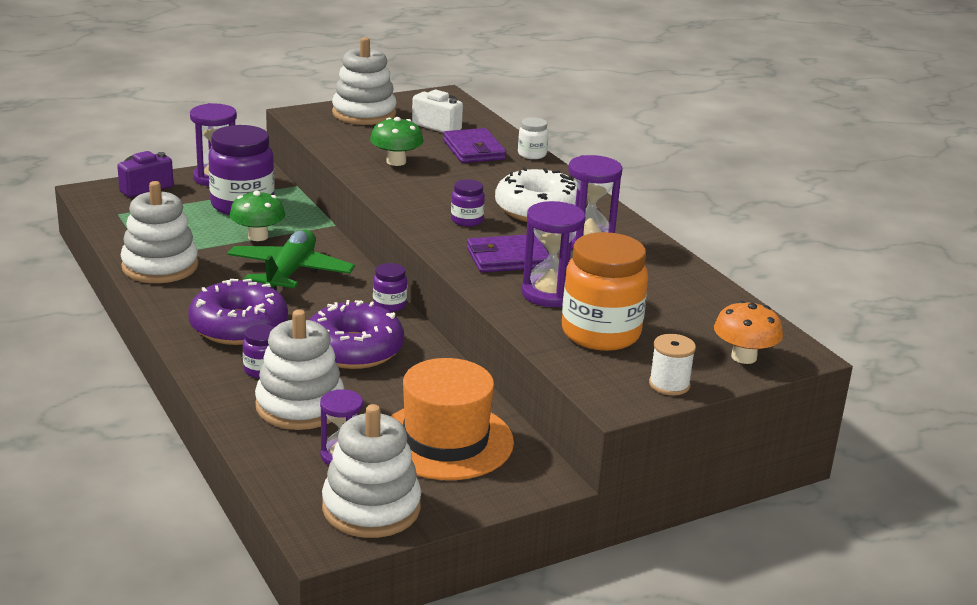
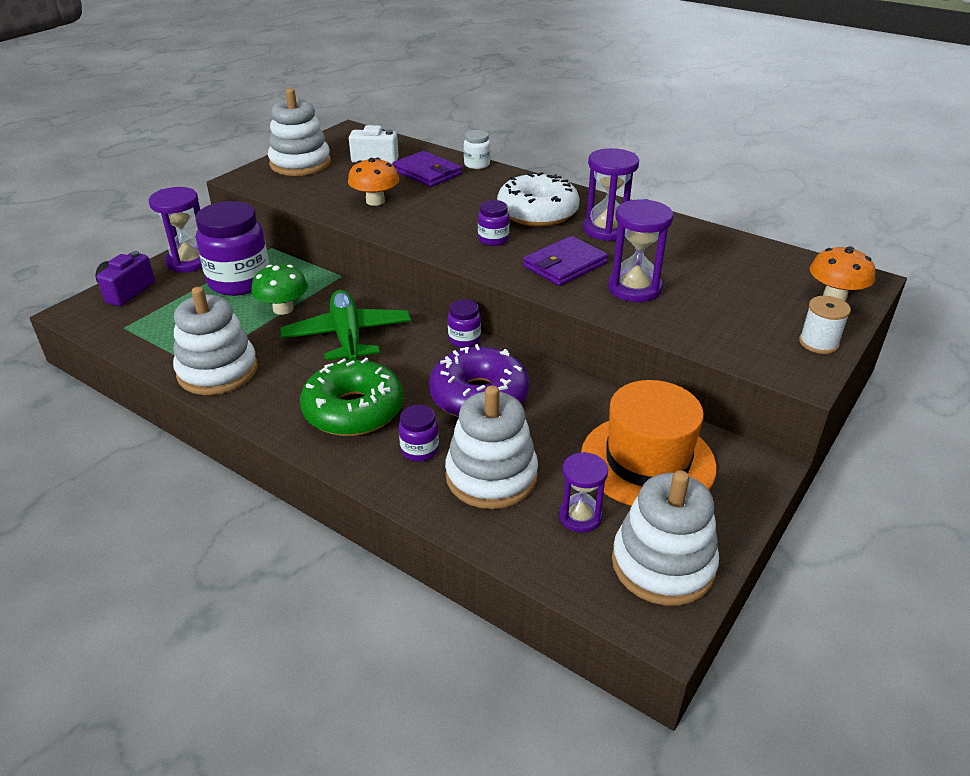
camera: 25 degrees left, 10 degrees up
(238, 326) = (353, 410): purple donut -> green donut
(396, 162) = (375, 201): green mushroom -> orange mushroom
(600, 333) = (714, 313): orange jar -> none

